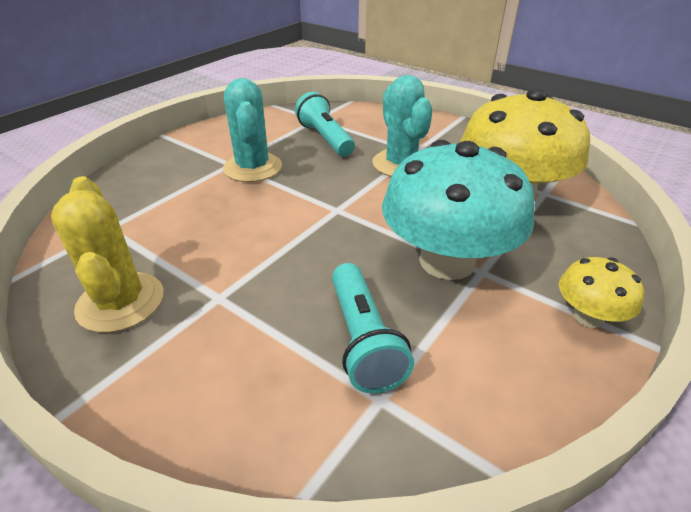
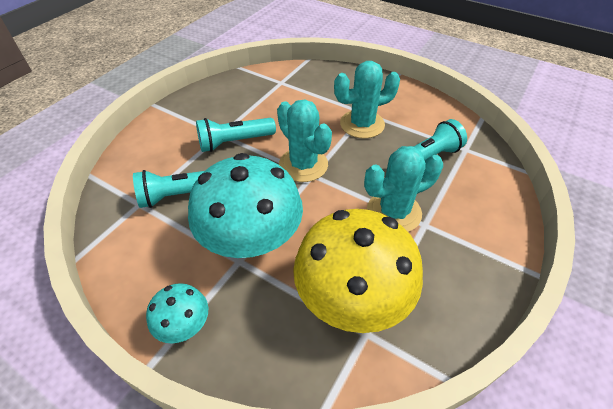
camera: 85 degrees right, 10 degrees up
(120, 302) = (219, 102): yellow cactus -> none
(247, 279) = (234, 142): none -> turquoise flashlight
(317, 215) = (303, 165): none -> turquoise cactus
(588, 316) = (184, 324): yellow mushroom -> turquoise mushroom

